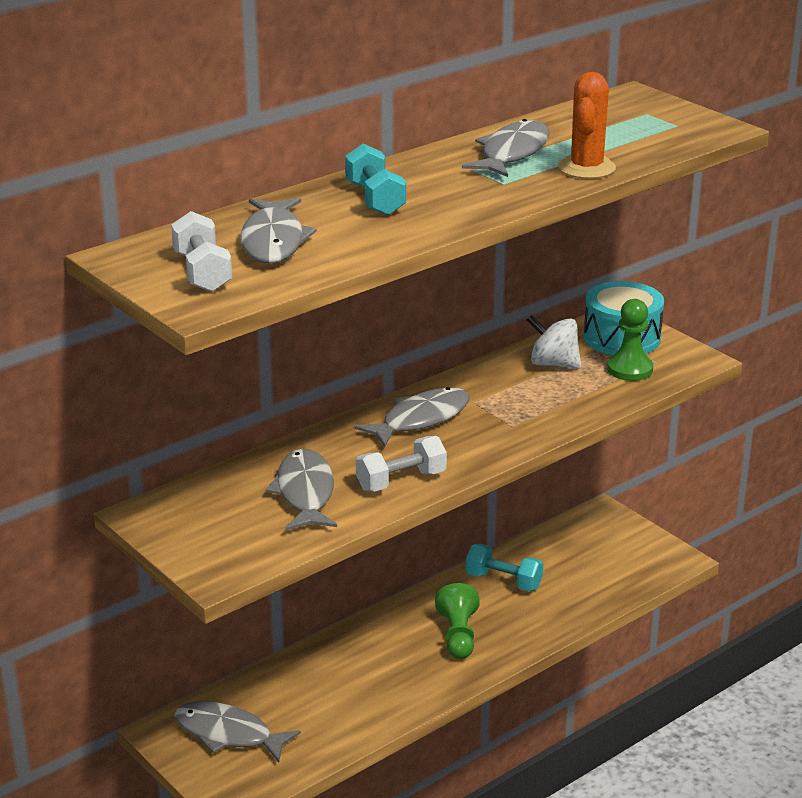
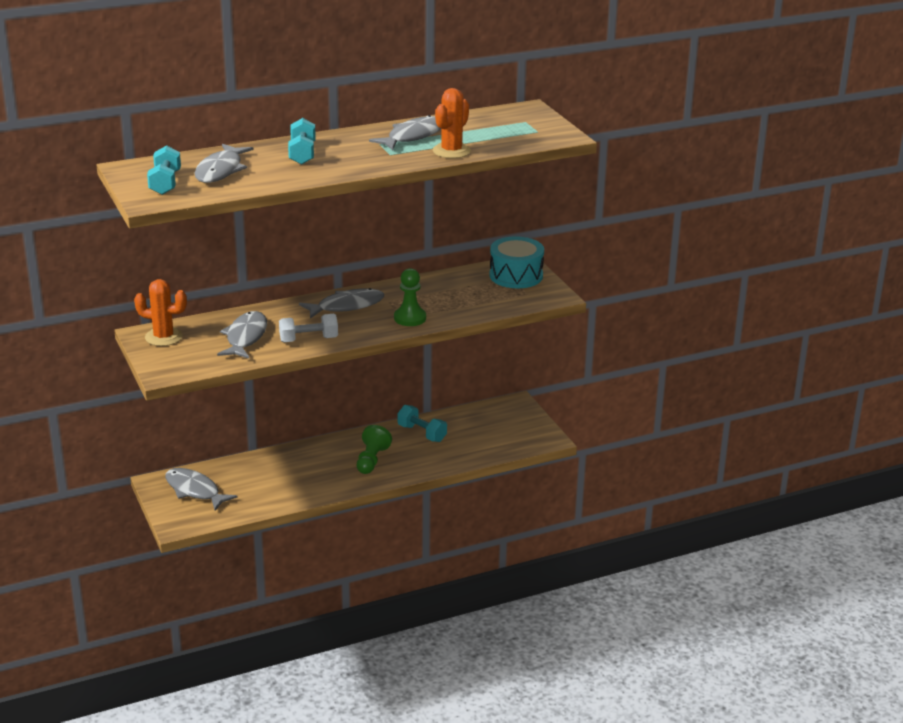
camera: 15 degrees right, 0 degrees up
(180, 513) = (163, 337): none -> orange cactus
(202, 272) = (165, 183): white dumbbell -> turquoise dumbbell
(553, 364) = (457, 285): white spinning top -> none
(629, 369) = (505, 296): green pawn -> green pawn (410, 318)

